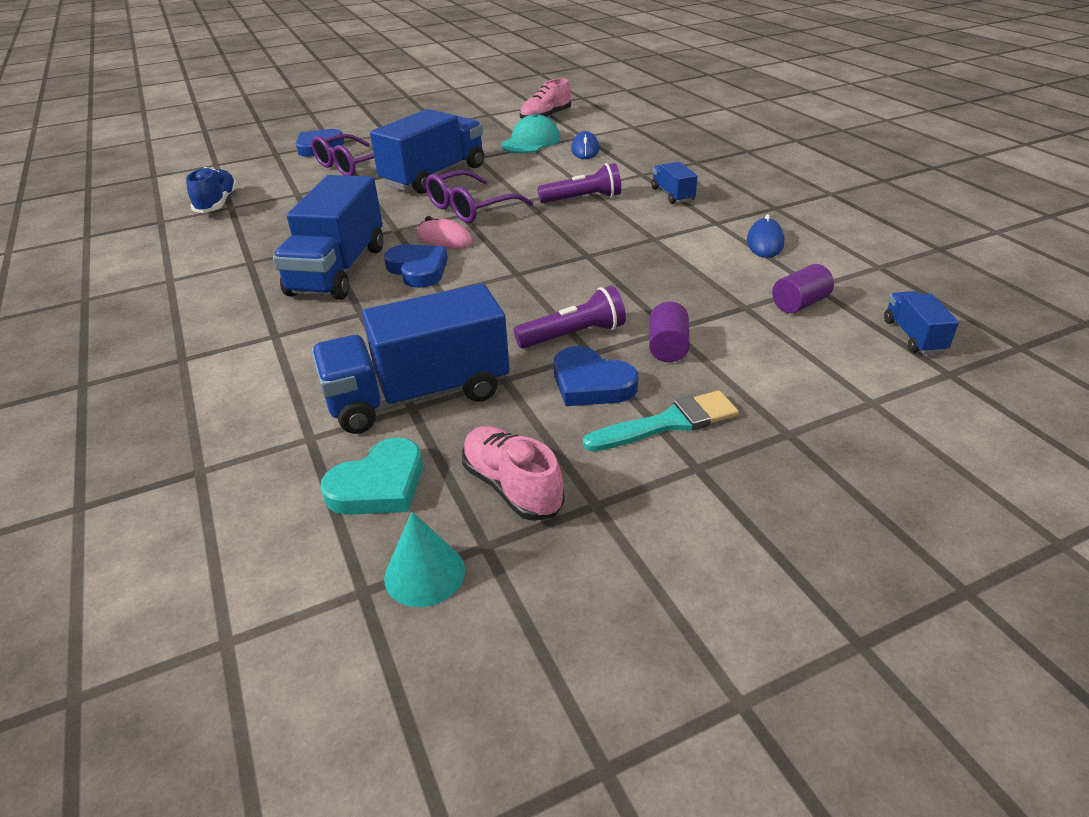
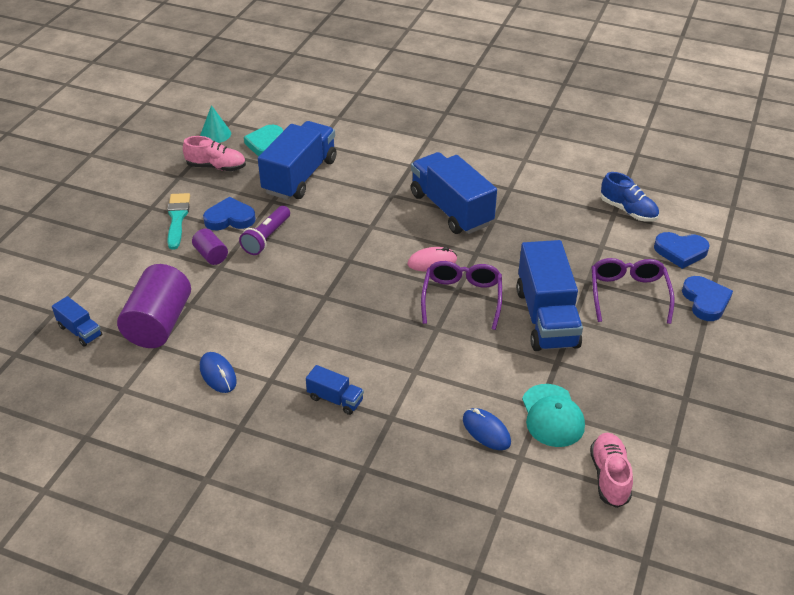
camera: 135 degrees right, 5 degrees up
(418, 269) = (409, 233): blue heart -> blue heart (680, 252)
(582, 199) = (397, 353): purple flashlight -> none
(668, 423) = (177, 218): turquoise brush -> turquoise brush turned 150 degrees clockwise
(799, 304) = (159, 324): purple cylinder -> purple cylinder, size x2.01

